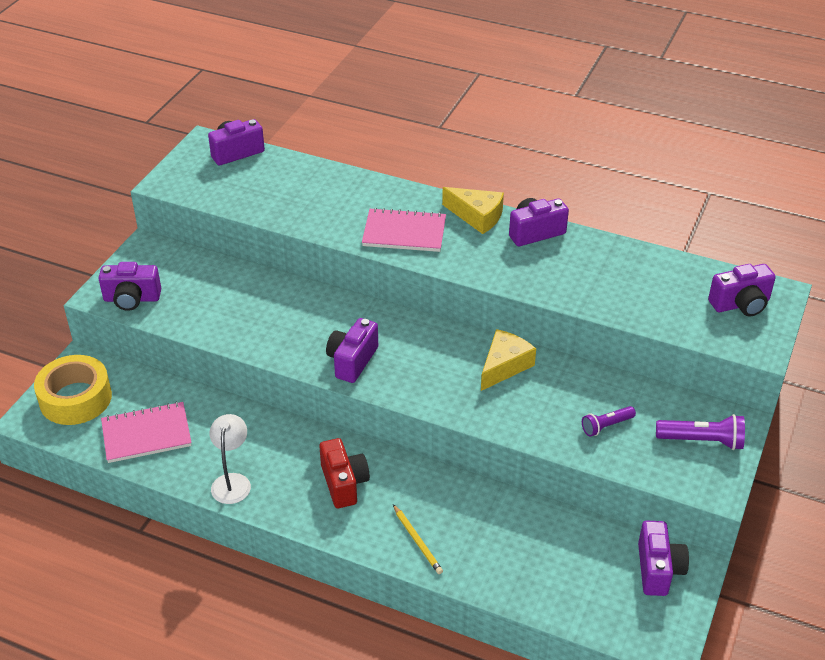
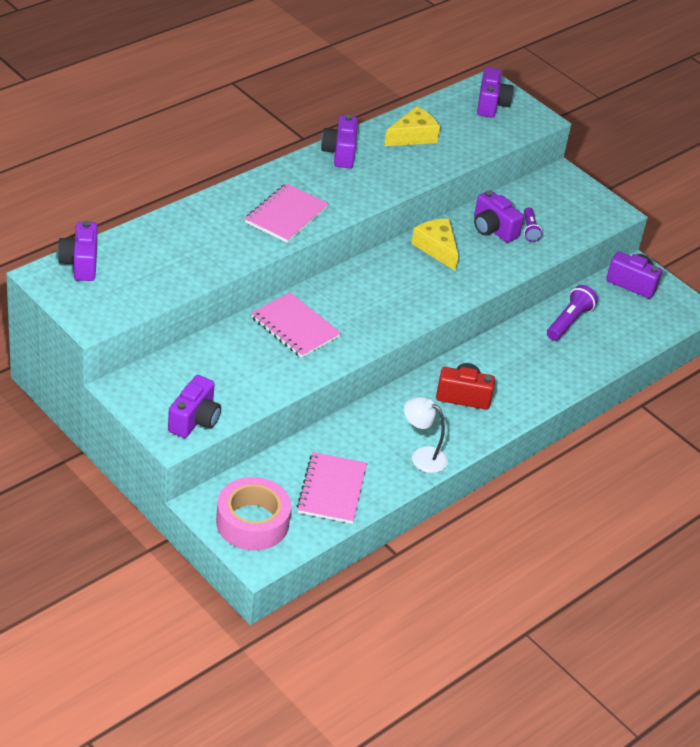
camera: 70 degrees left, 0 degrees up
(75, 398) = (252, 522): yellow tape -> pink tape
(300, 313) = (295, 327): none -> pink notebook
(352, 361) = (376, 321): purple camera -> purple camera (493, 229)
(417, 541) = (543, 381): yellow pencil -> none
(477, 216) = (296, 171): yellow cheese -> yellow cheese (413, 136)
(701, 441) = (570, 197): purple flashlight -> purple flashlight (569, 322)

